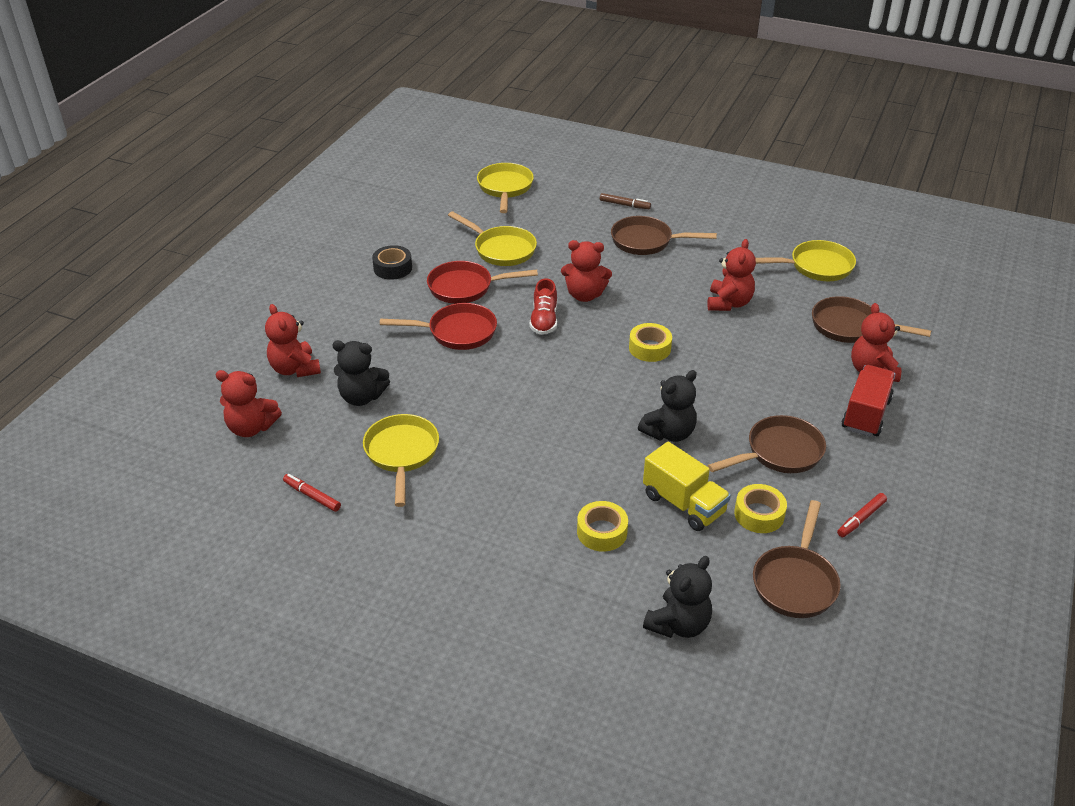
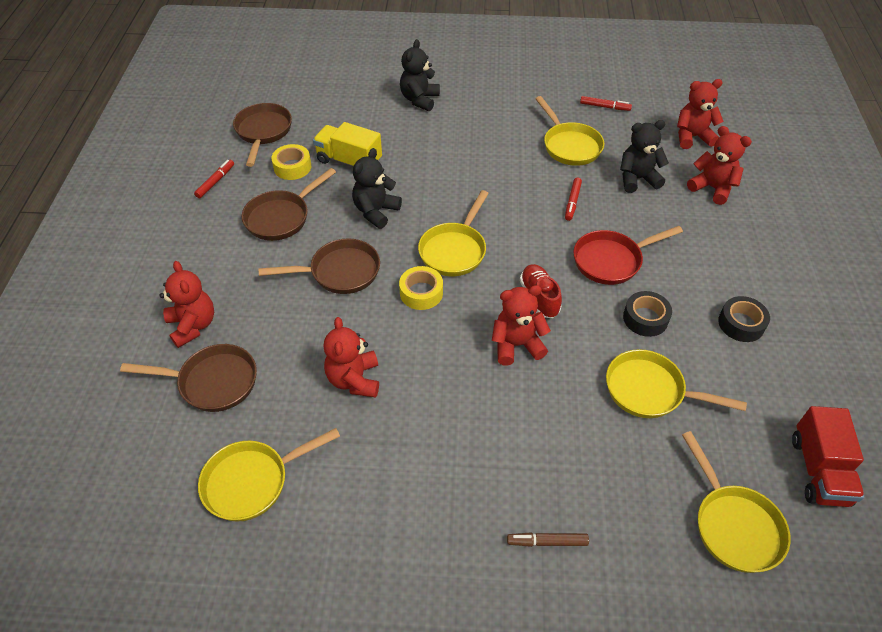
camera: 160 degrees right, 10 degrees up
(451, 391) = (572, 202): none -> red marker
(465, 288) = (645, 318): red pan -> black tape
(601, 375) = (454, 250): none -> yellow pan
(602, 532) = (400, 131): yellow tape -> none
(646, 241) = (485, 464): brown pan -> brown pan (339, 272)
(678, 624) = (334, 95): black teddy bear -> black teddy bear (419, 100)
(865, 414) = (204, 273): red truck -> red truck (819, 470)

